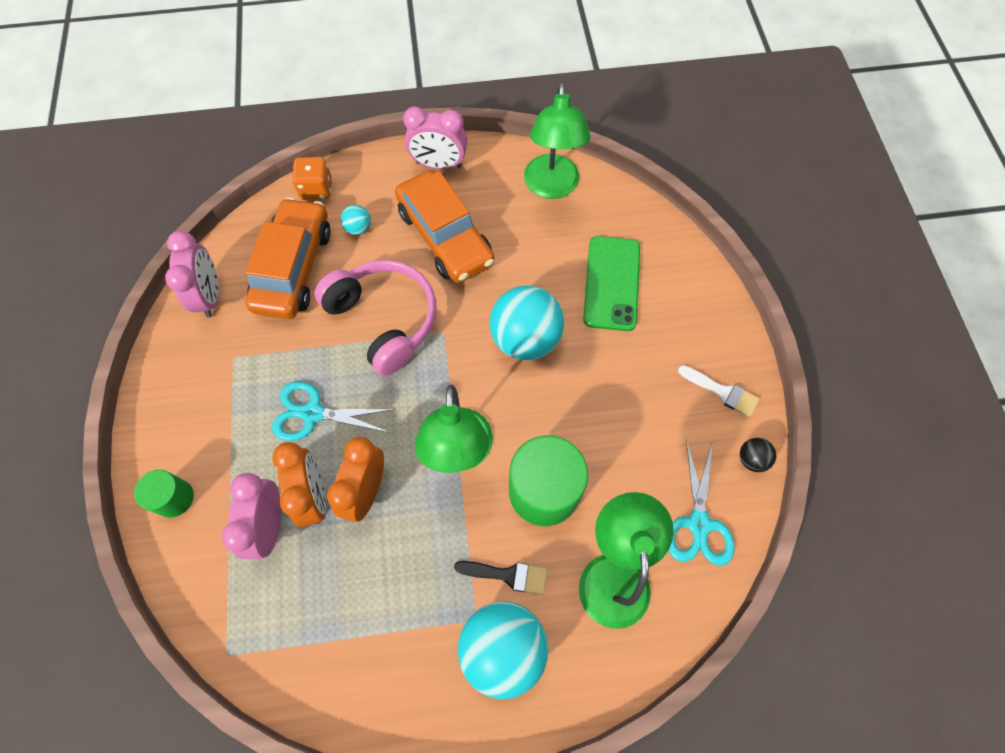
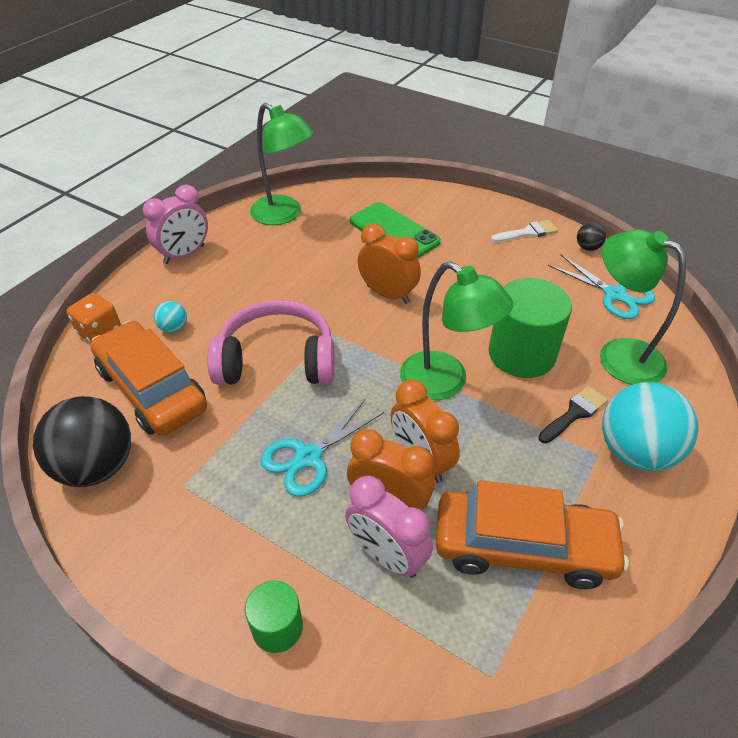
camera: 50 degrees left, 20 degrees down
(210, 296) = (97, 466): pink clock -> black ball
(445, 236) = (250, 286): orange car -> orange car (523, 547)
(525, 339) = (388, 294): turquoise ball -> orange clock

